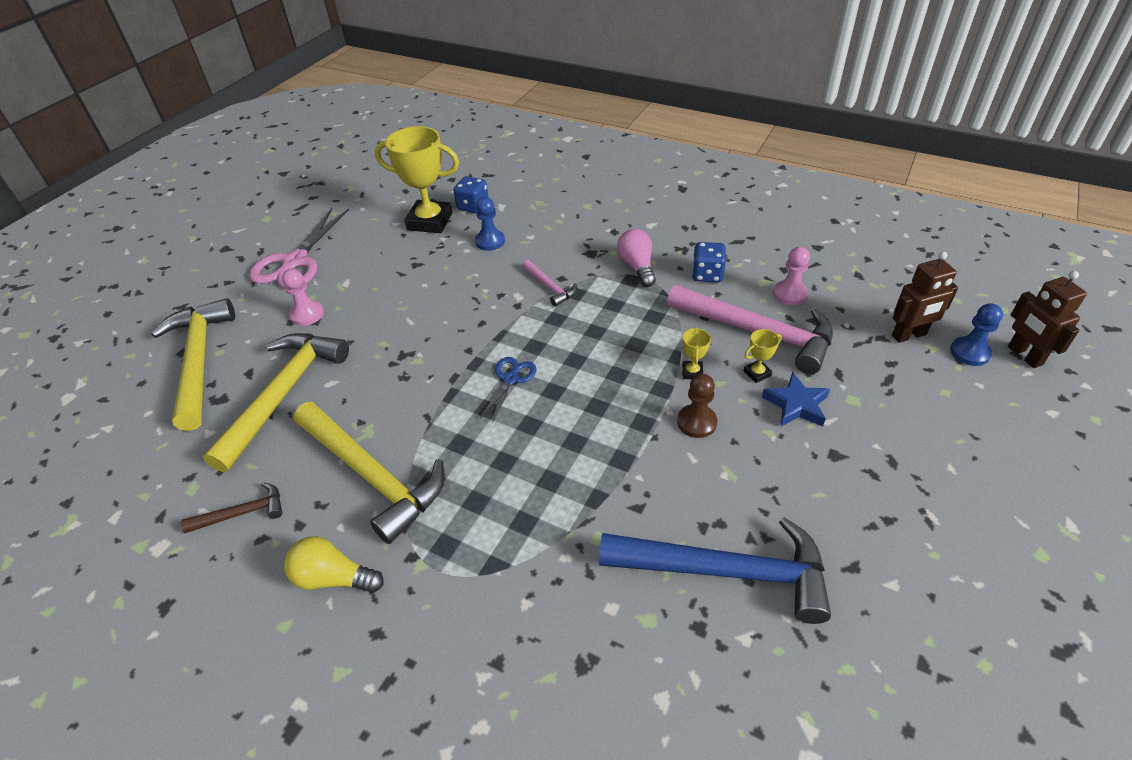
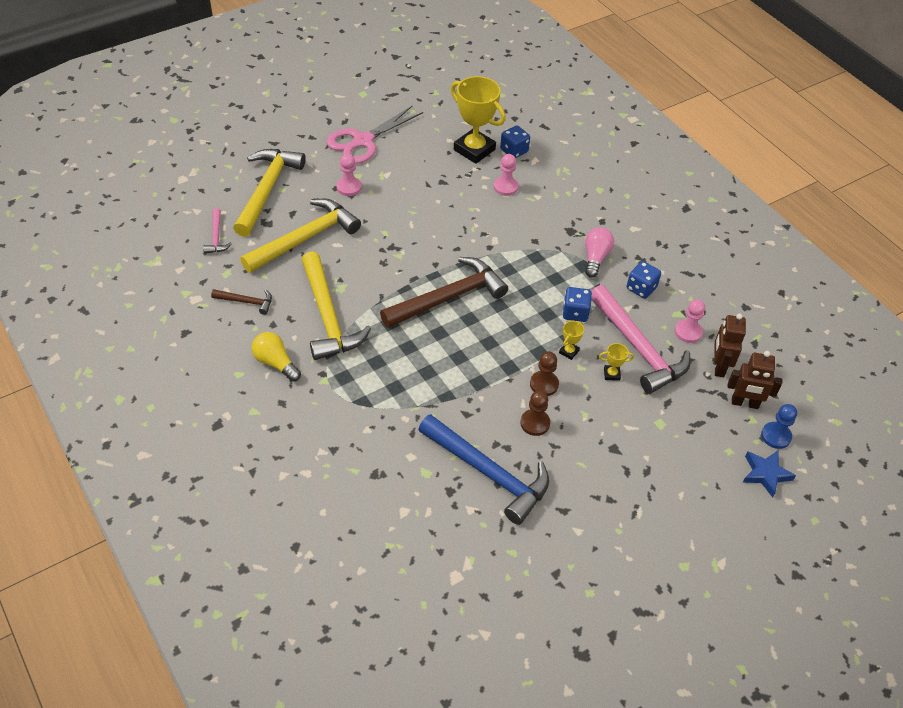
camera: 25 degrees right, 5 degrees up
(490, 241) = (505, 187): blue pawn -> pink pawn
(510, 379) = (448, 297): blue scissors -> brown hammer
(550, 287) = (521, 244): pink hammer -> pink hammer (216, 237)
(663, 329) = (575, 313): none -> blue dice
(725, 474) = (535, 423): none -> brown pawn
(796, 405) = (618, 407): blue star -> blue star (765, 474)
(1024, 356) = (813, 458): brown robot -> brown robot (719, 366)

